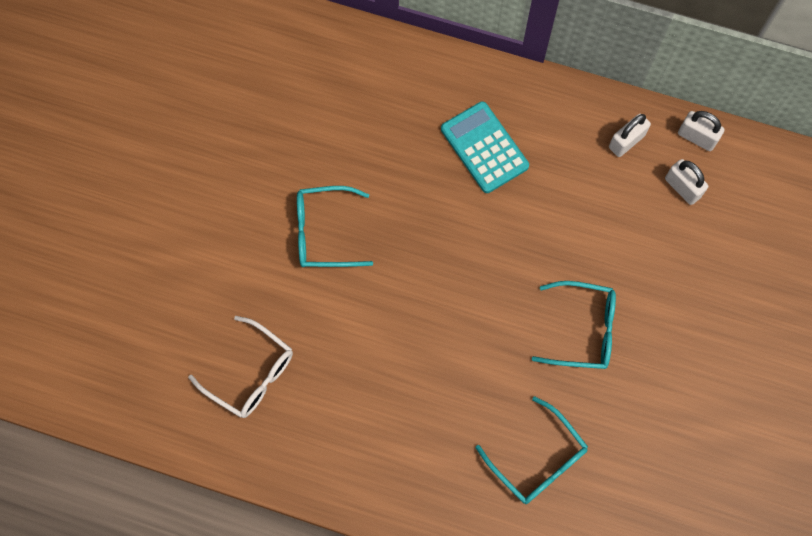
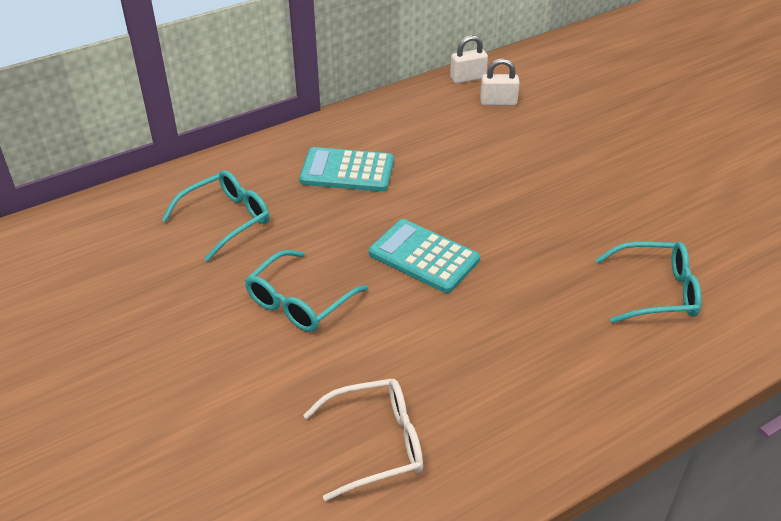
camera: 50 degrees left, 30 degrees down
(436, 276) = (424, 257): none -> turquoise calculator
(583, 330) = (561, 204): turquoise glasses -> turquoise glasses (226, 220)
(626, 141) = (432, 106): white padlock -> none

